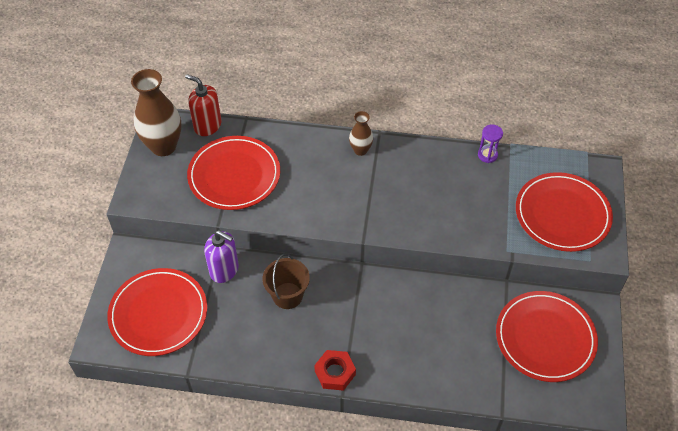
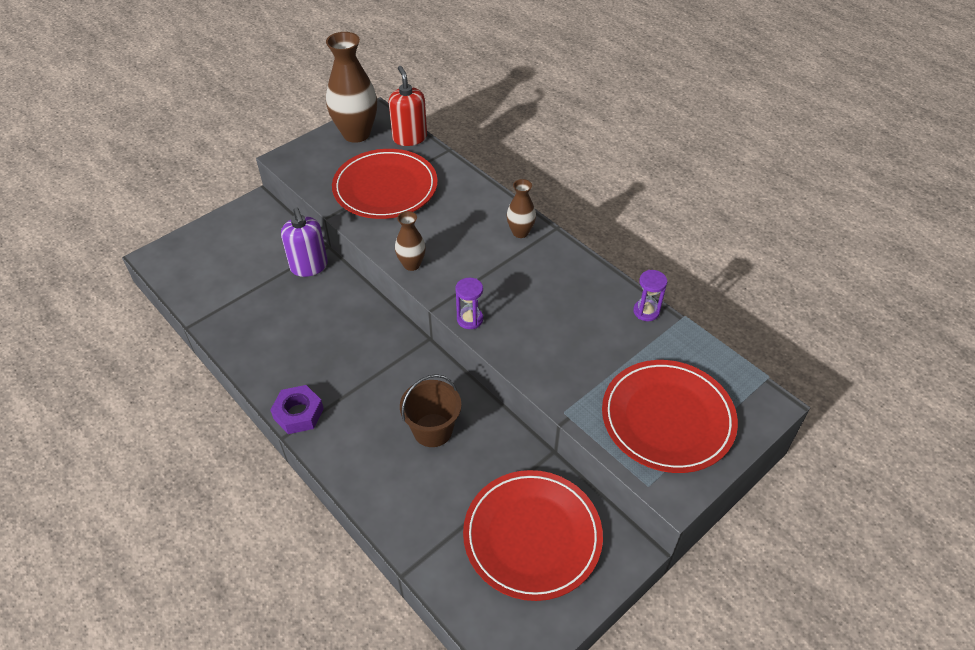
camera: 40 degrees right, 5 degrees down
(158, 314) = (222, 266): red plate -> none
(287, 295) = (334, 321): brown bucket -> brown bucket (432, 430)
(316, 219) = (411, 264): none -> brown vase
(335, 372) = (298, 413): red nut -> purple nut
(393, 231) = (470, 319): none -> purple hourglass

